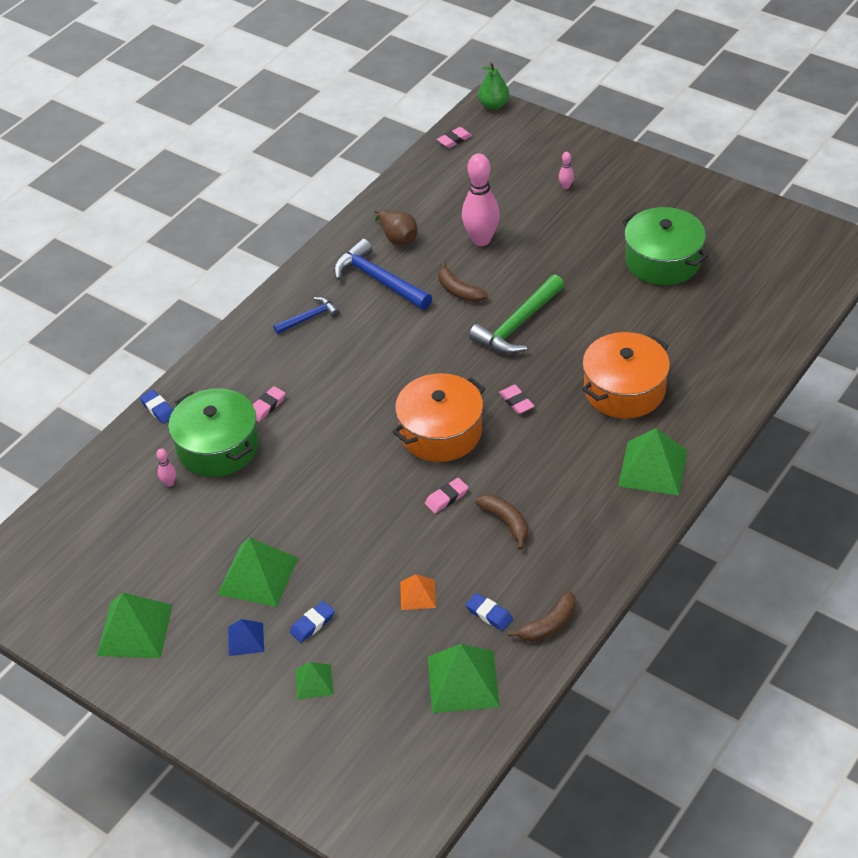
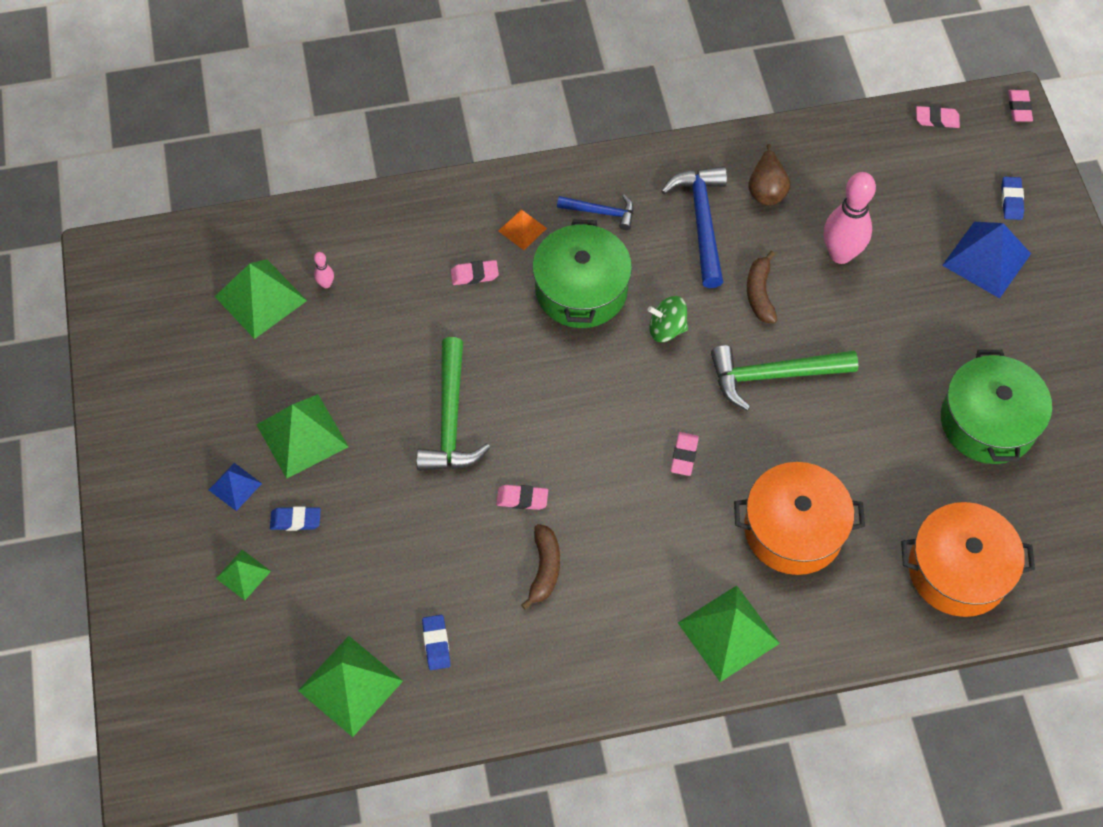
camera: 40 degrees right, 15 degrees up
(135, 630) = (168, 401): green pyramid -> green pyramid (261, 298)
(158, 409) = (389, 202): blue eraser -> blue eraser (1011, 200)
(218, 447) = (397, 282): green pot -> green pot (581, 289)
(348, 492) = (450, 419): none -> green hammer
(417, 594) = (401, 570): orange pyramid -> orange pyramid (522, 229)
(425, 347) = (666, 329): none -> green spinning top
(441, 432) = (587, 428): orange pot -> orange pot (958, 570)
(494, 105) = (1019, 108): green pear -> pink eraser
(549, 625) = (472, 700): brown banana -> none
(566, 186) = (986, 259): pink bowling pin -> blue pyramid

